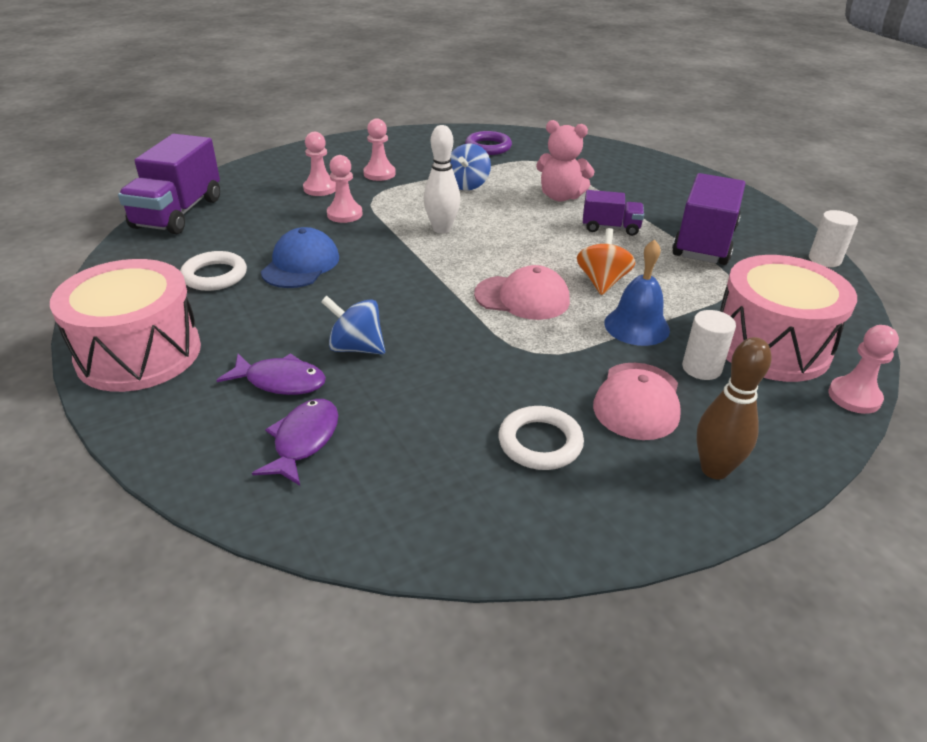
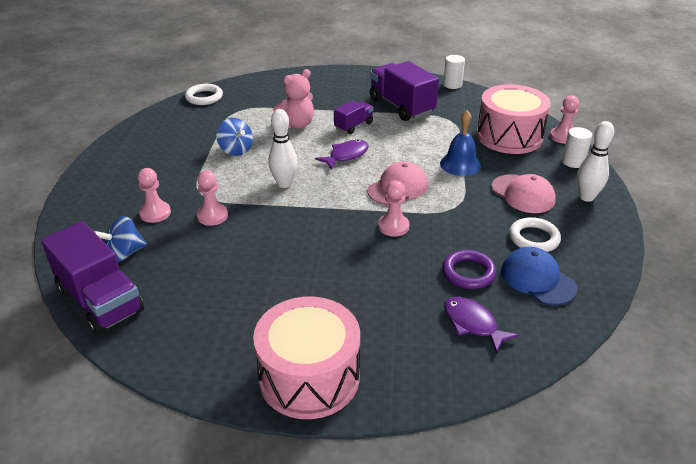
camera: 55 degrees left, 0 degrees up
(214, 275) = (234, 308): white ring -> white ring (204, 97)
(280, 381) = (404, 315): purple fish -> purple fish (346, 155)
(301, 264) = (264, 260): blue cap -> blue cap (537, 279)
(356, 348) = (393, 270): blue spinning top -> blue spinning top (125, 253)
(379, 174) = (168, 178): pink pawn -> pink pawn (393, 226)
(488, 147) = (190, 119): purple ring -> purple ring (468, 272)
(602, 282) = (408, 155): orange spinning top -> none
(701, 368) = (511, 163): white cylinder -> white cylinder (573, 162)
(714, 469) = (586, 197): brown bowling pin -> white bowling pin

